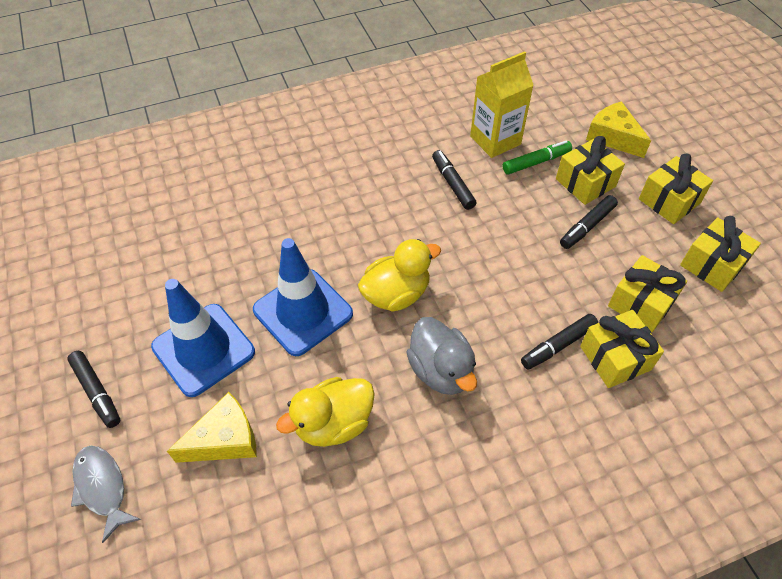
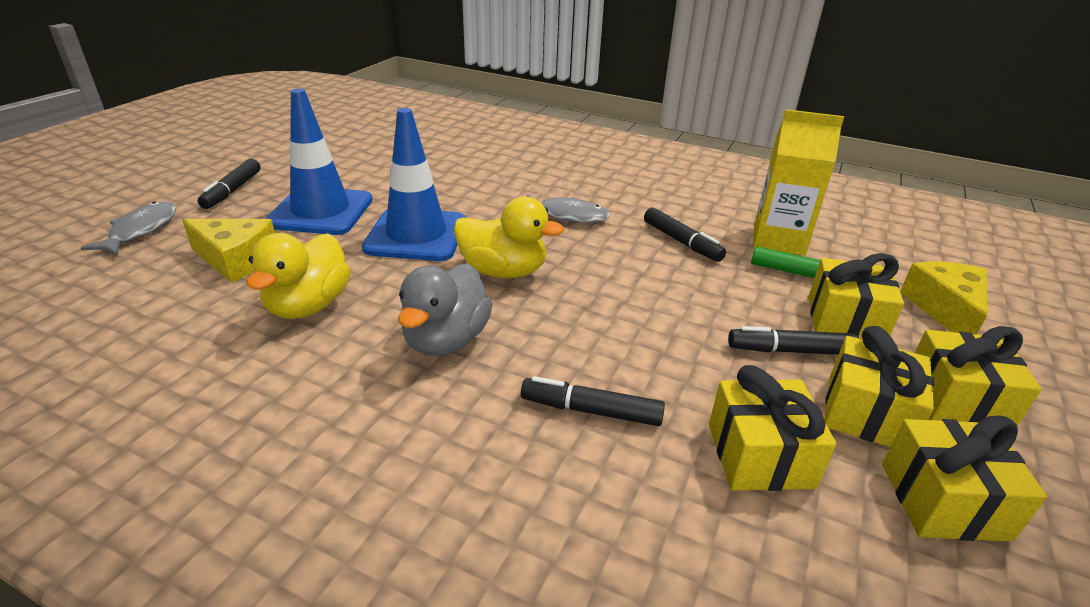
camera: 45 degrees right, 20 degrees down
(334, 423) = (308, 305): yellow duck -> yellow duck turned 90 degrees counterclockwise
(364, 213) = (568, 215): none -> grey fish
(452, 184) = (681, 242): black marker -> black marker turned 120 degrees clockwise
(615, 358) = (641, 473): yellow gift -> yellow gift (866, 413)

